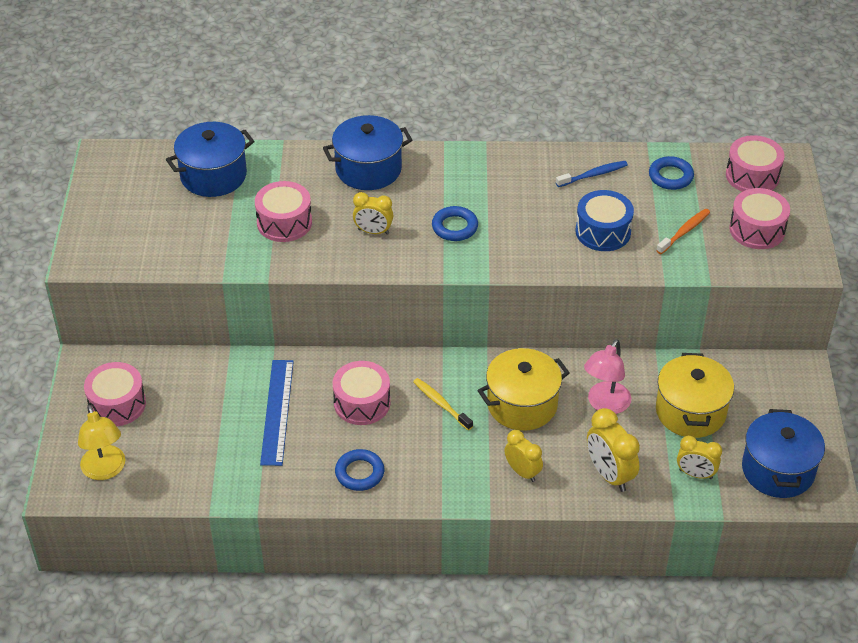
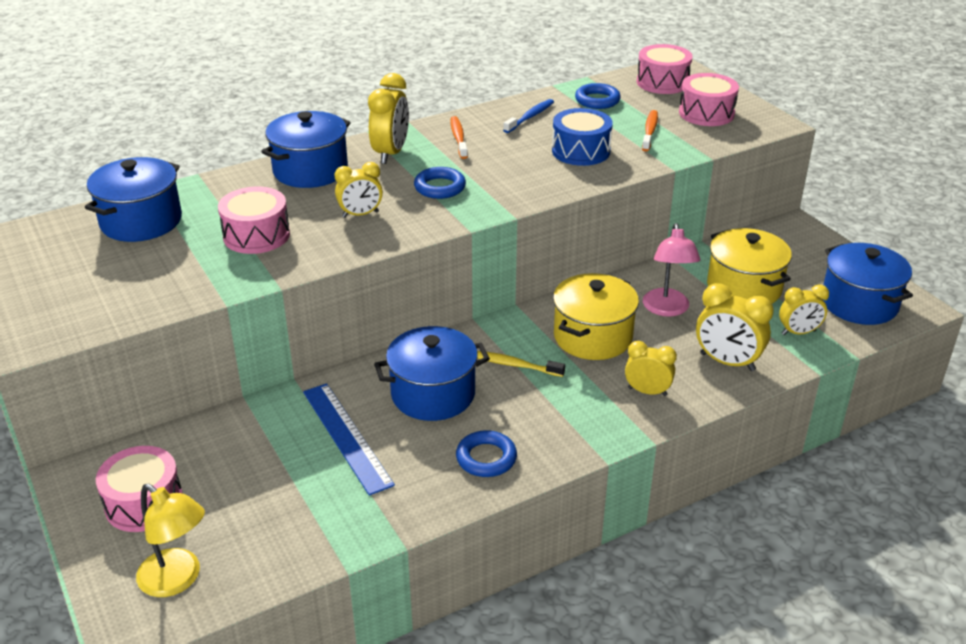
camera: 30 degrees left, 10 degrees down
(362, 403) = (433, 394): pink drum -> blue pot
(444, 174) = (391, 153): none -> yellow clock
(512, 177) = (458, 138): none -> orange toothbrush

